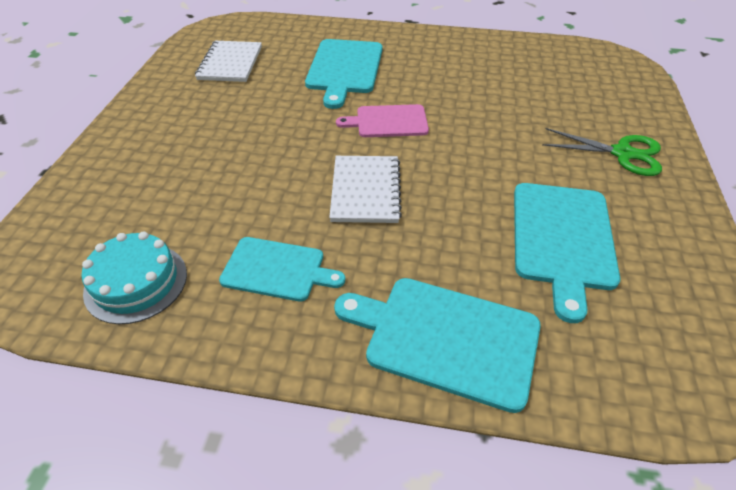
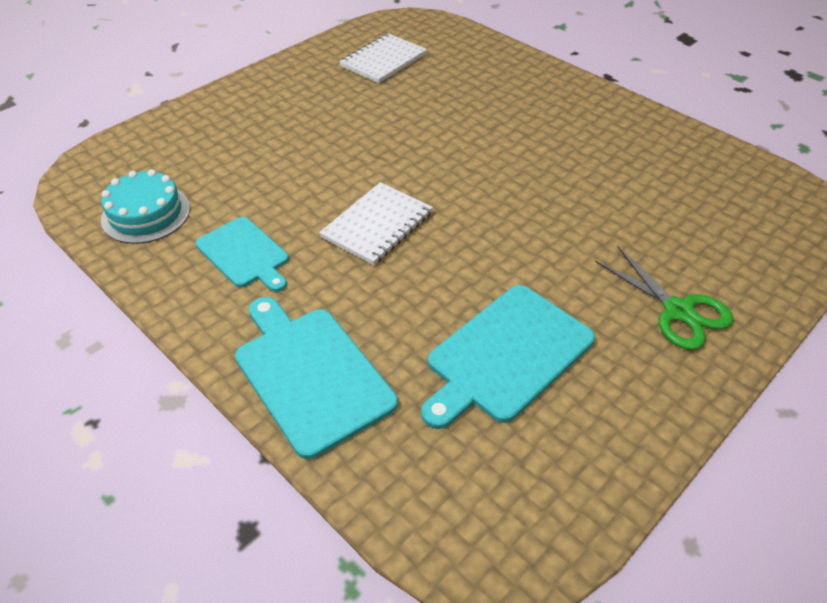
camera: 35 degrees right, 0 degrees up
(344, 69) = (481, 104): turquoise cutting board -> none
(388, 121) = (466, 172): pink cutting board -> none

